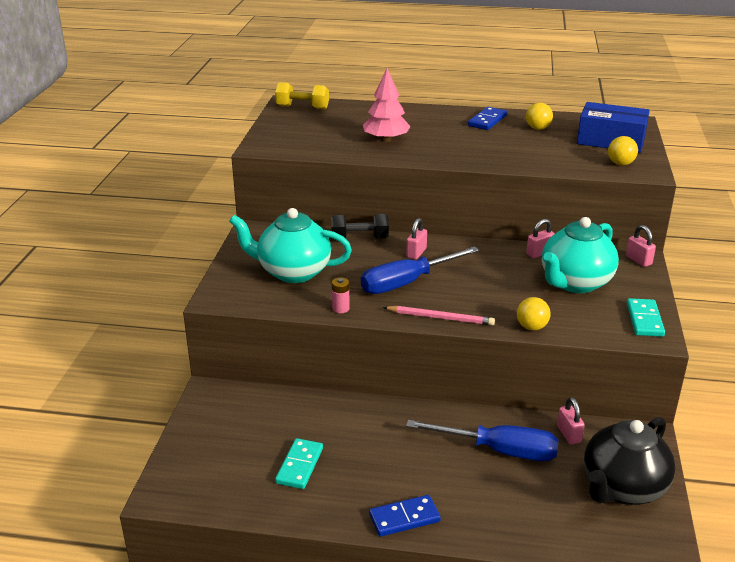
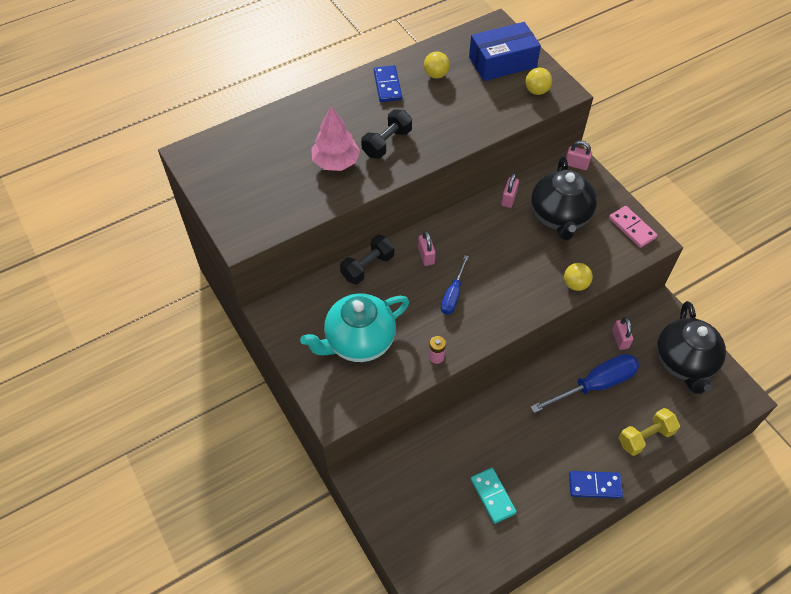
camera: 40 degrees left, 25 degrees up
(302, 107) = (211, 155): yellow dumbbell -> yellow dumbbell (645, 437)
(404, 518) = (594, 485): blue domino -> blue domino turned 60 degrees clockwise
(407, 283) = (453, 295): blue screwdriver -> blue screwdriver, size x0.58
(440, 318) = (511, 317): pink pencil -> none
(441, 145) = (387, 143): none -> black dumbbell
(568, 434) = (620, 339): pink padlock -> pink padlock turned 45 degrees clockwise
(575, 283) = (559, 217): turquoise teapot -> black teapot
(644, 320) = (632, 228): turquoise domino -> pink domino

